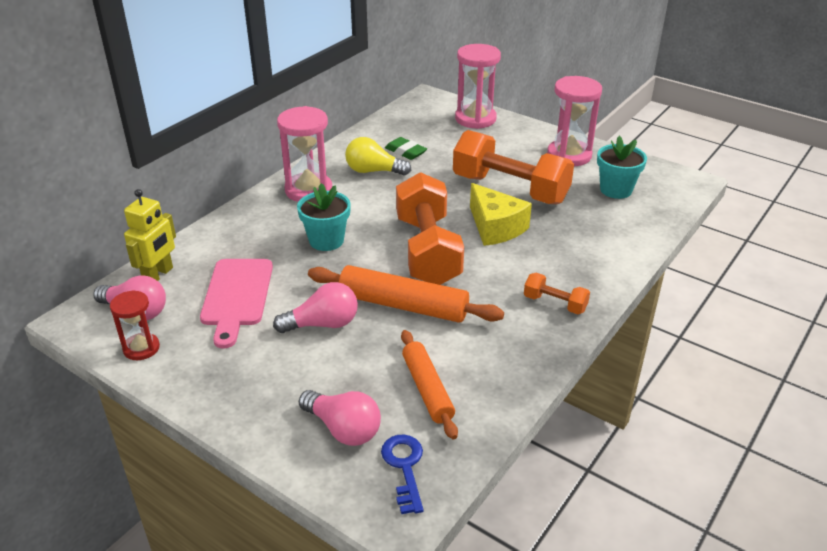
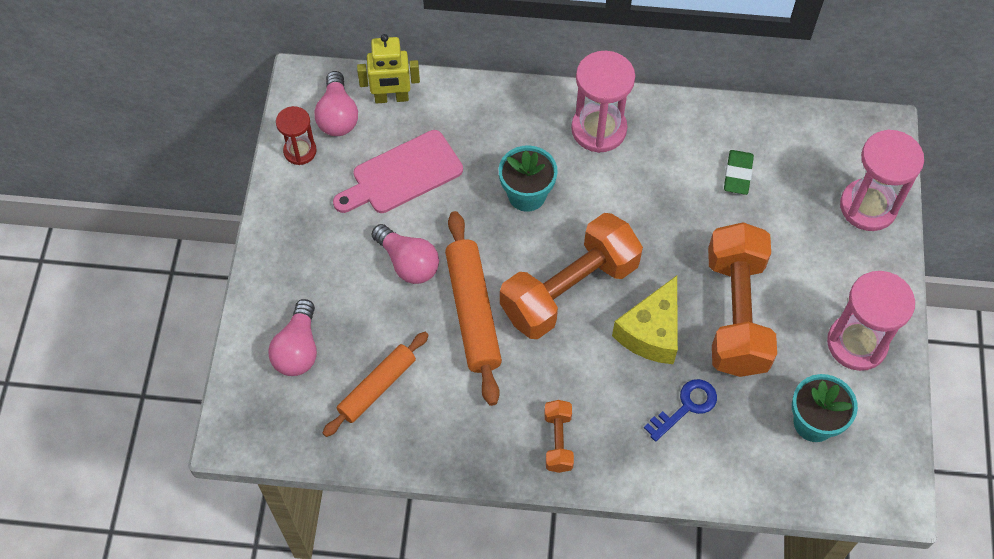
camera: 60 degrees right, 25 degrees up
(373, 171) = (676, 166): yellow light bulb -> none
(404, 467) = (283, 414): blue key -> blue key (686, 406)

